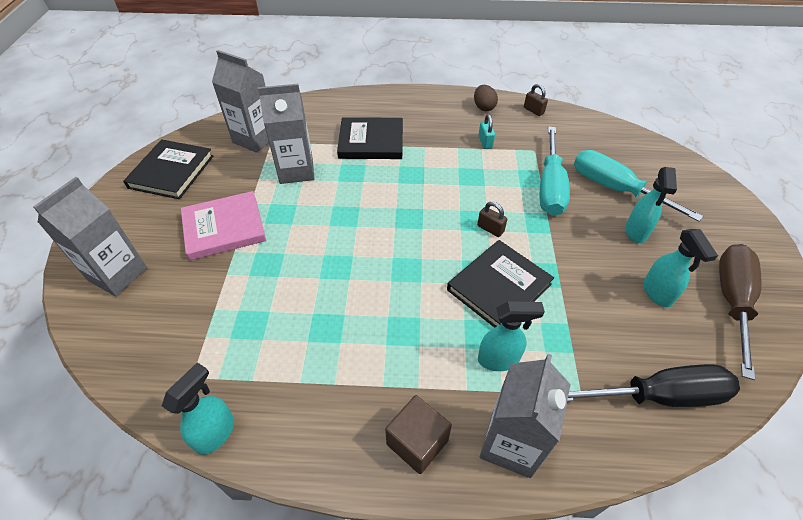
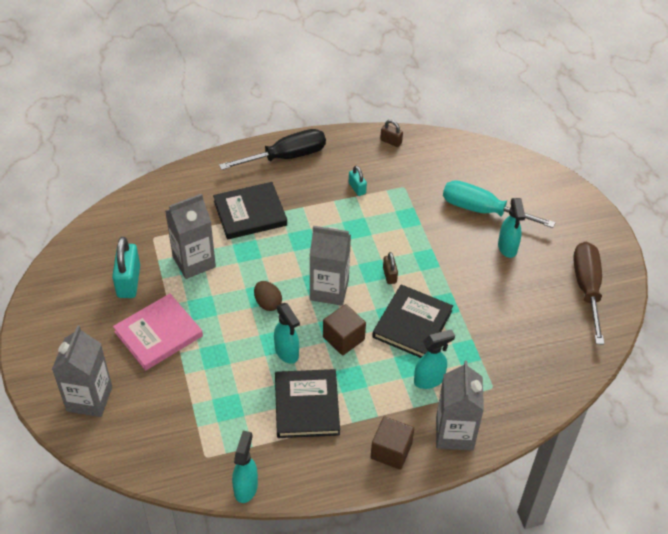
camera: 20 degrees left, 0 degrees up
(171, 172) = (73, 292): black book -> black book (307, 405)
(226, 174) = (129, 281): none -> turquoise padlock
(255, 139) = (134, 237): grey carton -> grey carton (329, 290)
(413, 282) = (343, 338): none -> brown cube
(483, 107) = (342, 148): brown egg -> brown egg (268, 303)
(490, 229) = (389, 275): brown padlock -> brown padlock turned 60 degrees clockwise
(550, 187) = (428, 222): turquoise screwdriver -> none
(657, 293) = (532, 297): turquoise spray bottle -> turquoise spray bottle (287, 353)
(659, 396) = (546, 373): black screwdriver -> black screwdriver (286, 157)

